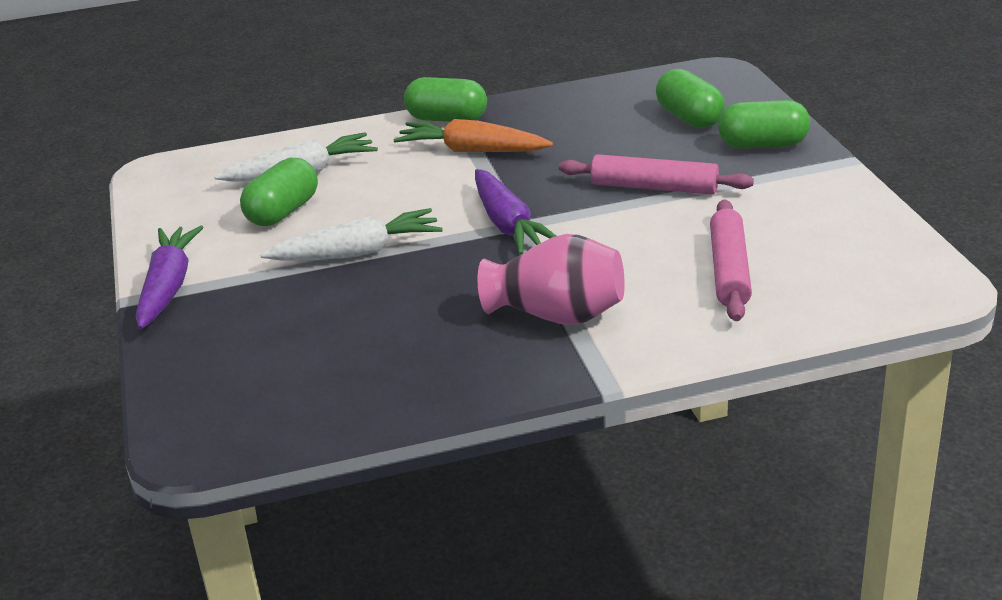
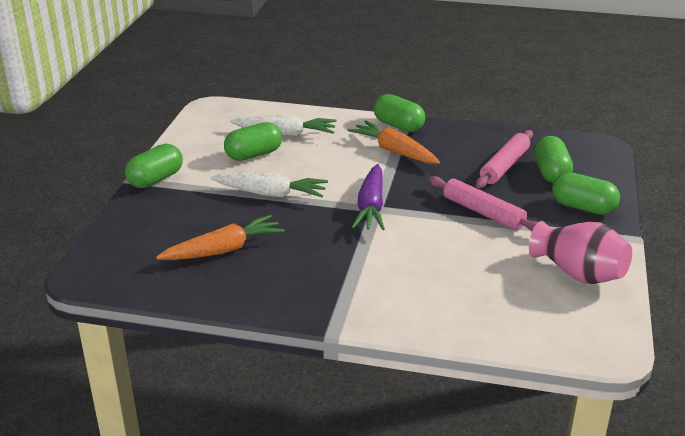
camera: 25 degrees right, 0 degrees up
(168, 287) = (155, 179): purple carrot -> green capsule
(362, 342) = (223, 250): none -> orange carrot
(557, 315) = (345, 275): pink vase -> pink vase (578, 273)
(729, 270) = (477, 285): pink rolling pin -> pink rolling pin (504, 166)

